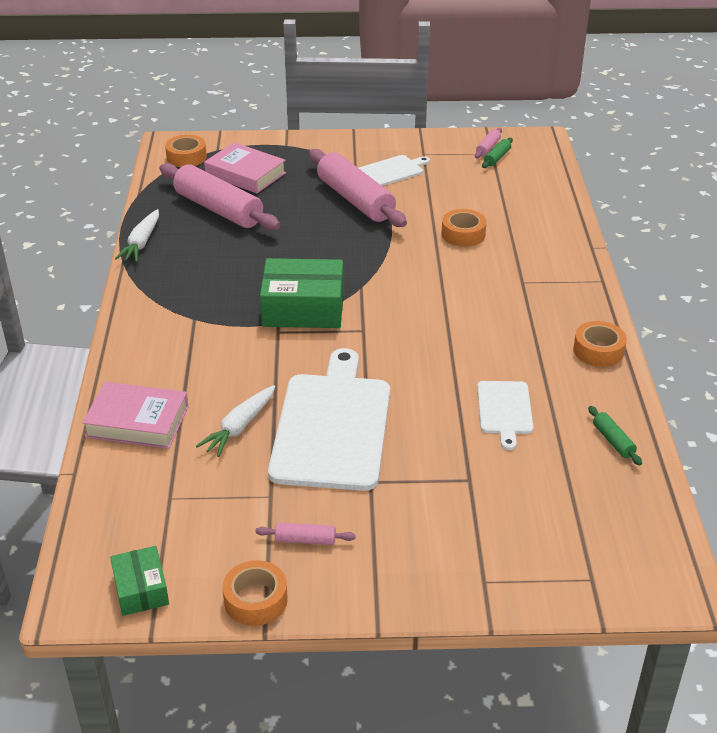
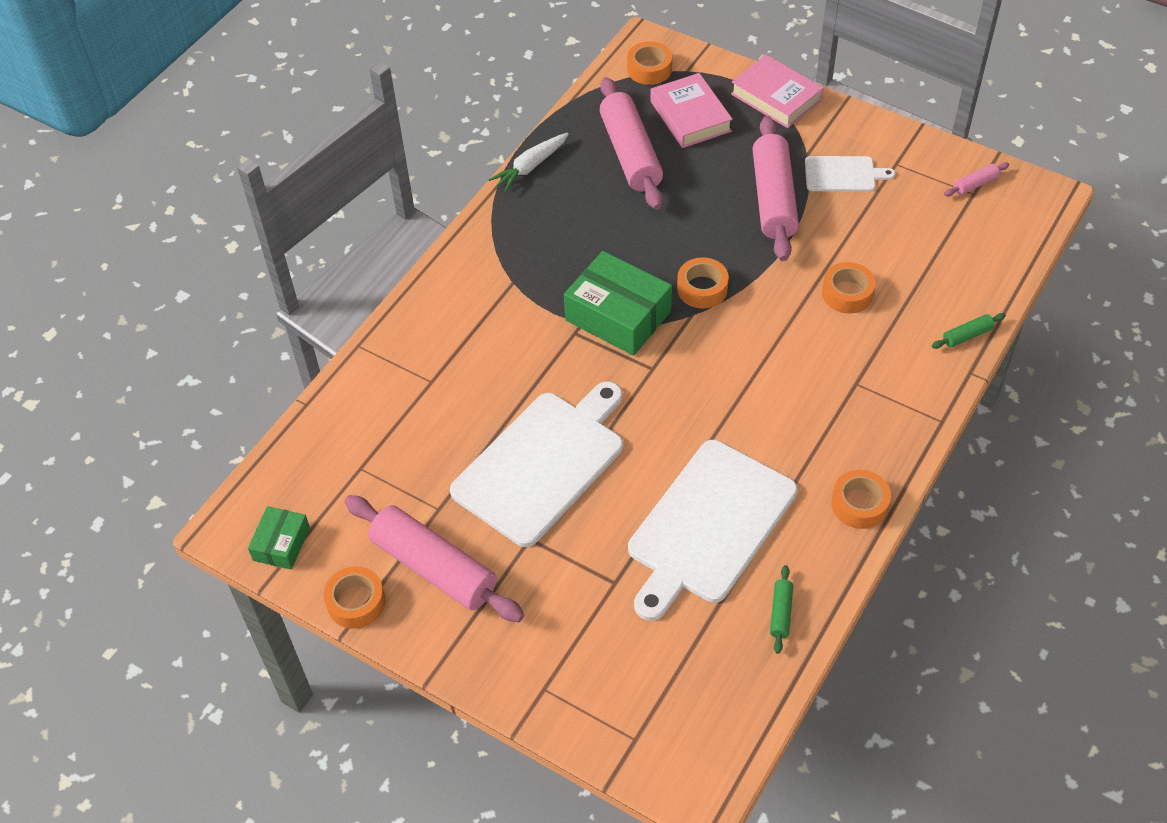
camera: 35 degrees right, 15 degrees up
(137, 421) = (389, 375): pink book -> pink book (776, 97)
(240, 427) = (466, 424): white carrot -> none
(305, 540) = (434, 567): pink rolling pin -> pink rolling pin, size x2.39
(354, 269) = (702, 289): none -> orange tape
(497, 158) = (973, 203): green rolling pin -> green rolling pin (967, 335)
(504, 410) = (708, 526): white cutting board -> white cutting board, size x2.02

